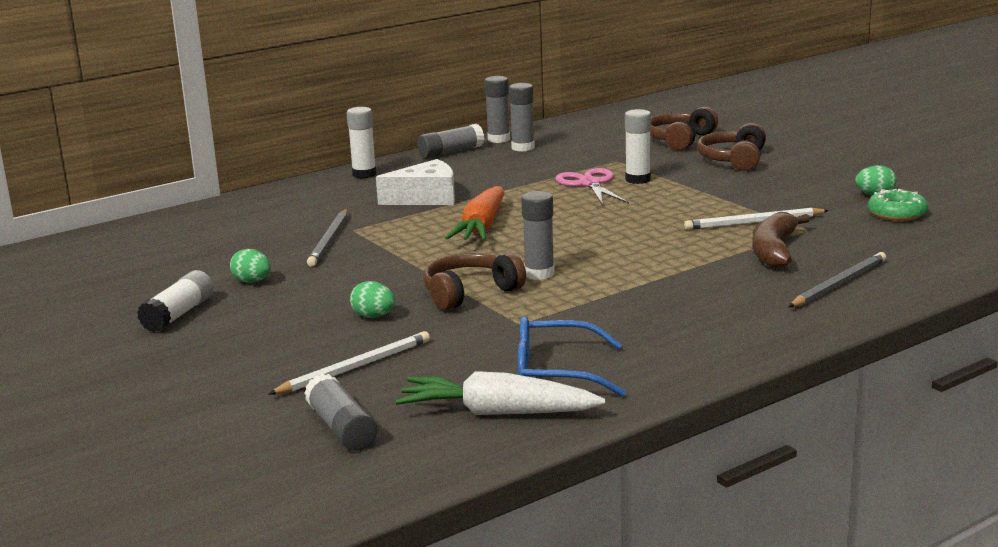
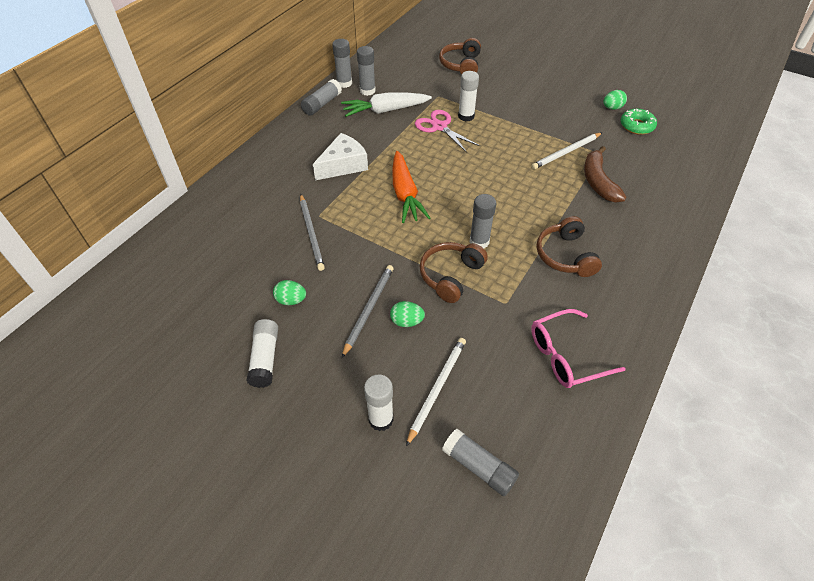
camera: 25 degrees left, 30 degrees up
(364, 174) = (279, 143): white glue stick -> white glue stick (381, 419)
(497, 412) = (562, 413): white carrot -> white carrot (385, 110)
(555, 373) = (566, 355): blue glasses -> pink glasses
(733, 160) = (508, 83): brown headphones -> brown headphones (565, 255)
(839, 284) = (656, 210): grey pencil -> grey pencil (369, 309)

